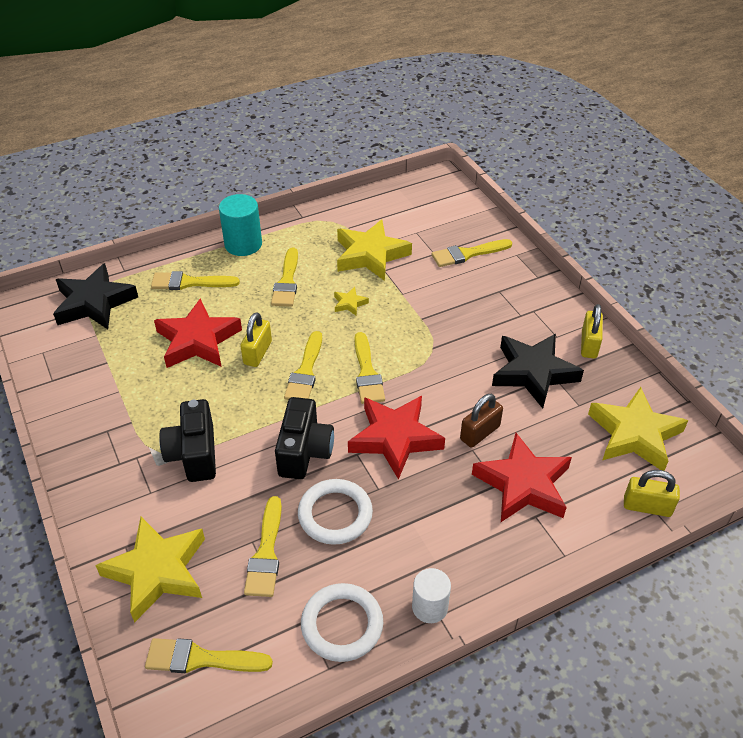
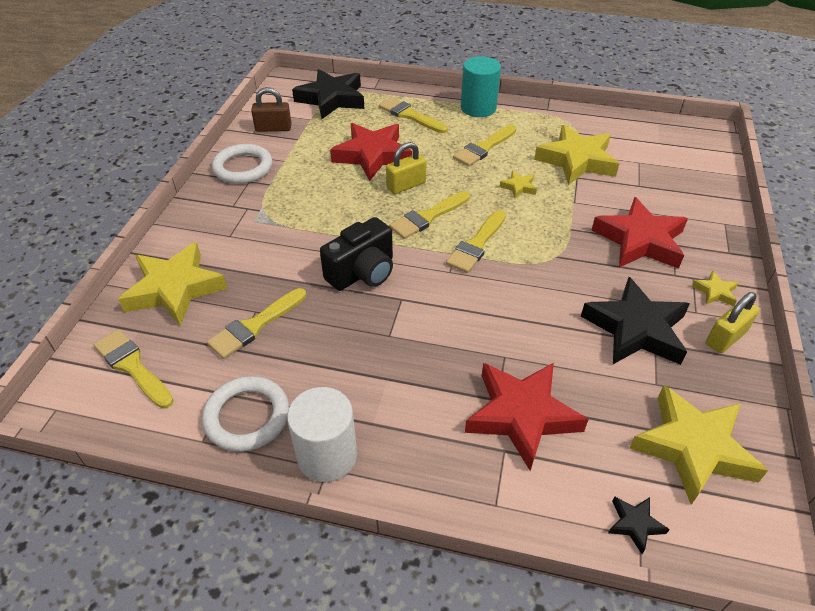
camera: 40 degrees right, 0 degrees up
(194, 454) = (284, 228): black camera -> none
(335, 514) = (334, 332): white ring -> white ring (243, 168)
(395, 438) = (445, 306): red star -> red star (640, 240)
(430, 607) = (327, 455): white cylinder -> white cylinder, size x1.51
(468, 254) = (672, 200): yellow brush -> none
(480, 433) = (526, 347): brown padlock -> brown padlock (273, 128)
(555, 314) = (715, 292): none -> yellow star
(647, 506) = (635, 524): yellow padlock -> black star

